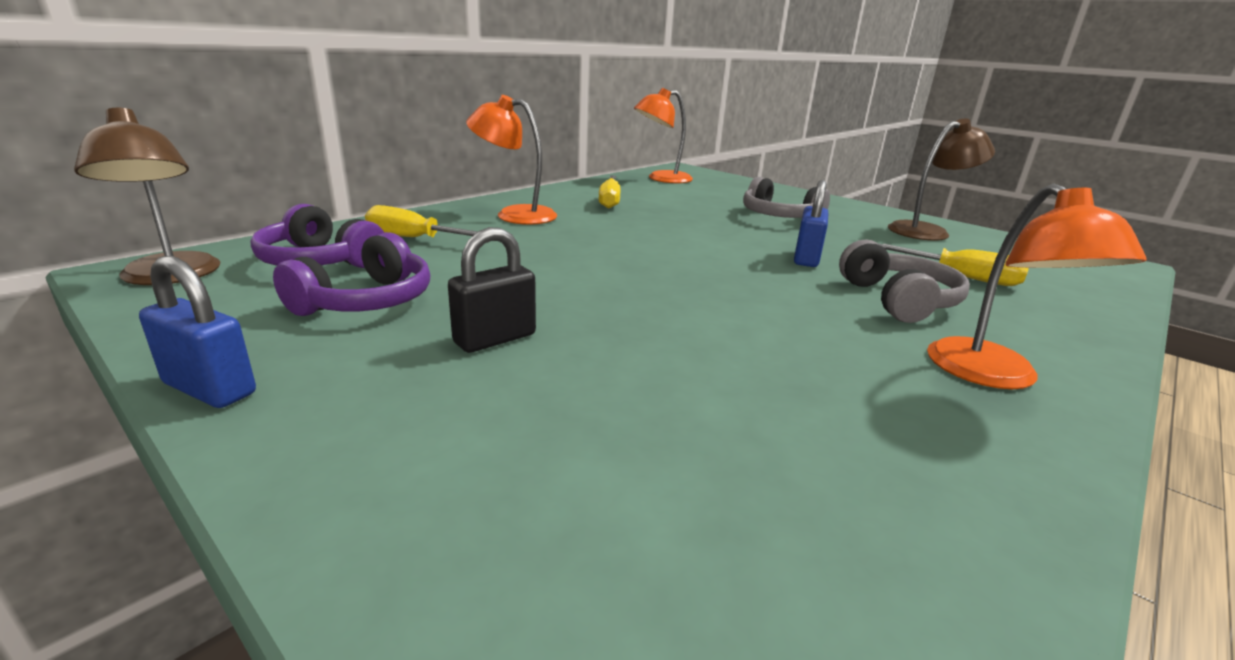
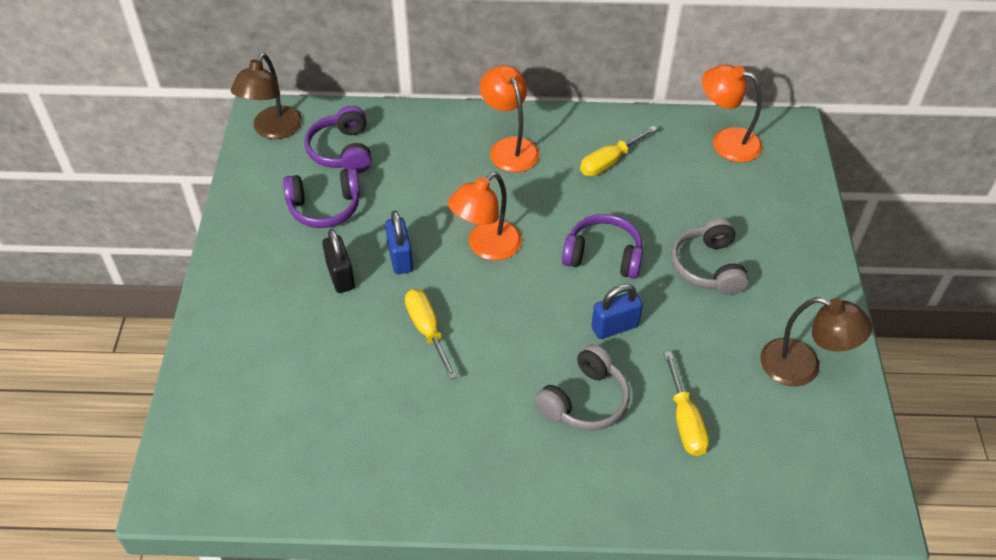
camera: 50 degrees right, 25 degrees up
(210, 388) = (224, 238): blue padlock -> blue padlock (400, 258)
(414, 238) = (412, 149): yellow screwdriver -> yellow screwdriver (427, 331)
(495, 339) = (340, 276): black padlock -> black padlock turned 60 degrees clockwise
(710, 234) = (603, 256): none -> purple headphones
(994, 376) = (508, 472): orange lamp -> orange lamp (486, 247)

